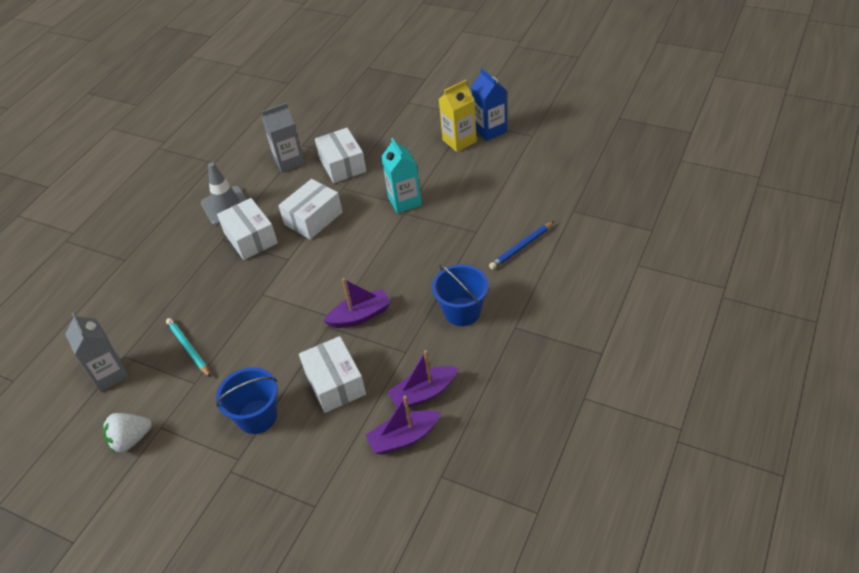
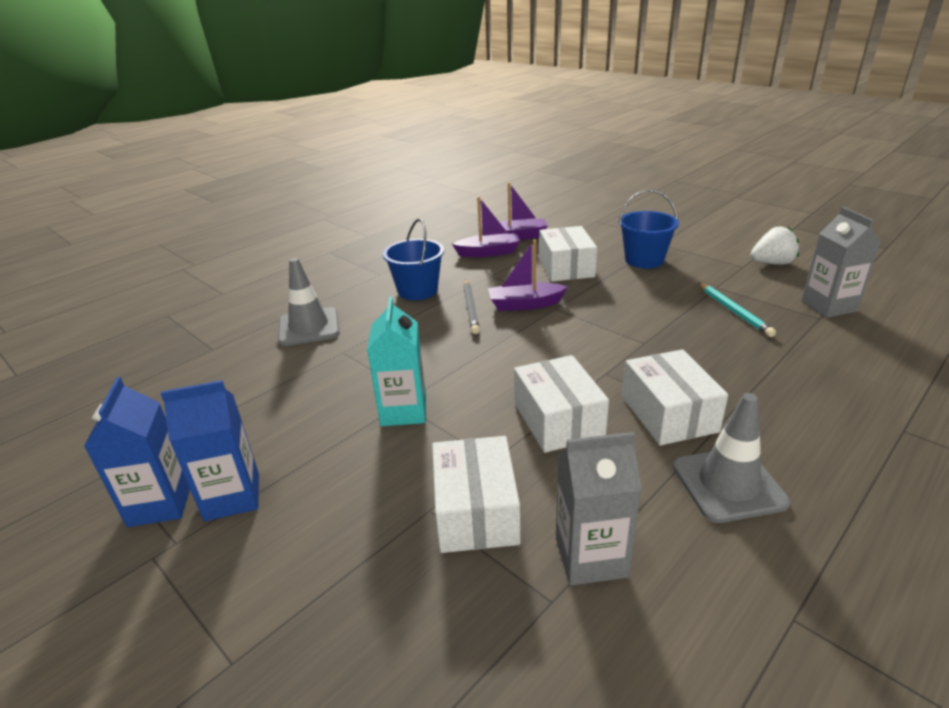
camera: 165 degrees left, 15 degrees down
(313, 218) = (558, 420): white box -> white box turned 75 degrees counterclockwise
(404, 300) = (470, 308): none -> grey pencil
(459, 141) = (232, 497): yellow carton -> blue carton
(521, 247) = (309, 327): blue pencil -> grey traffic cone

